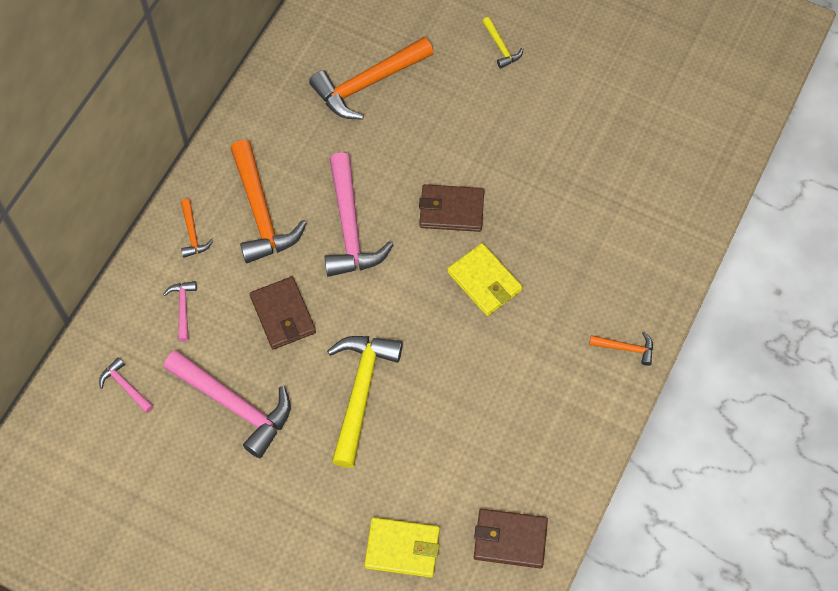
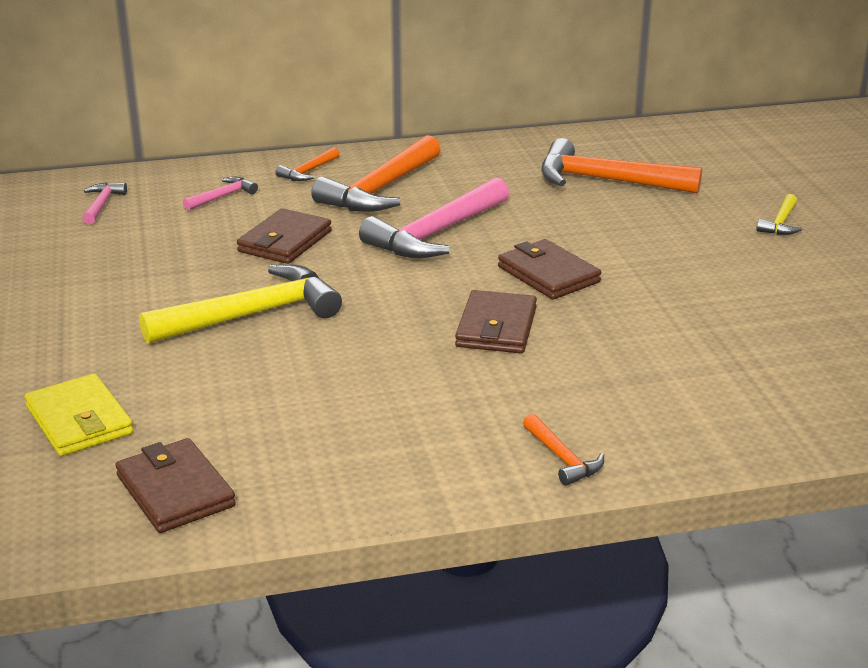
camera: 50 degrees right, 35 degrees down
(234, 405) = (147, 258): pink hammer -> none
(484, 281) = (496, 327): yellow wallet -> brown wallet

